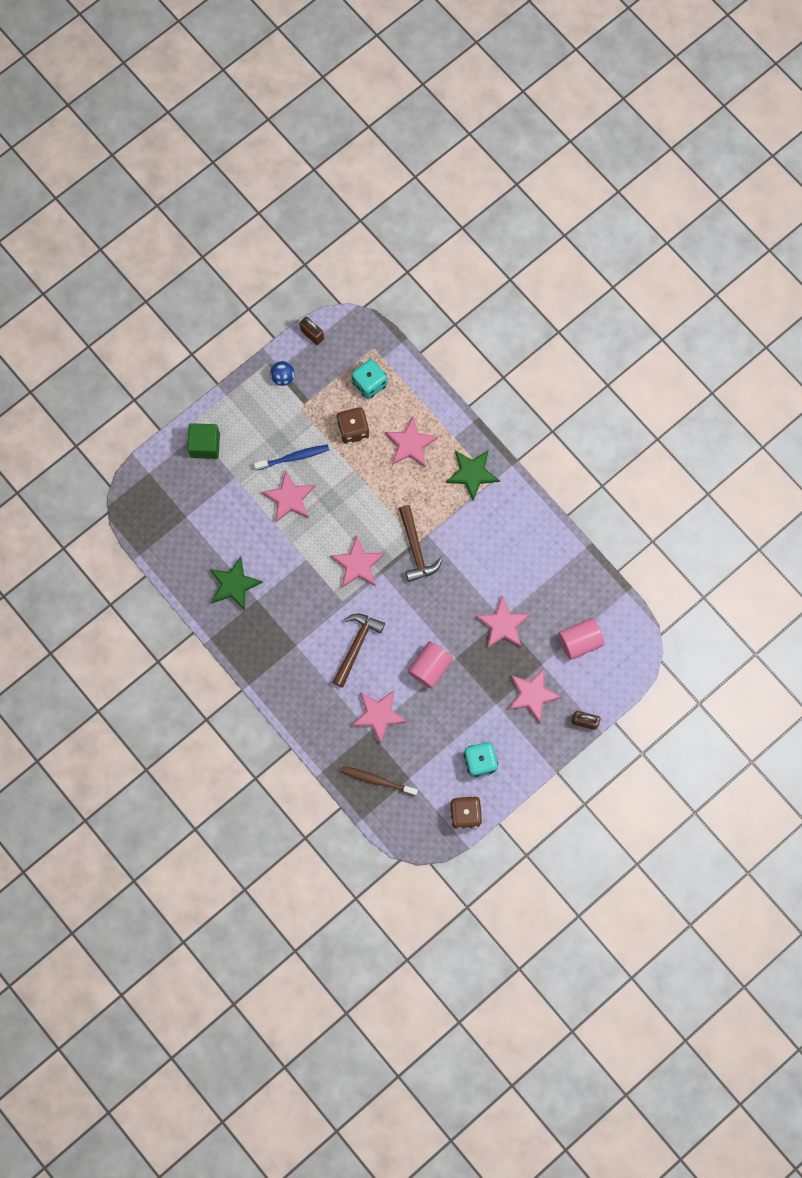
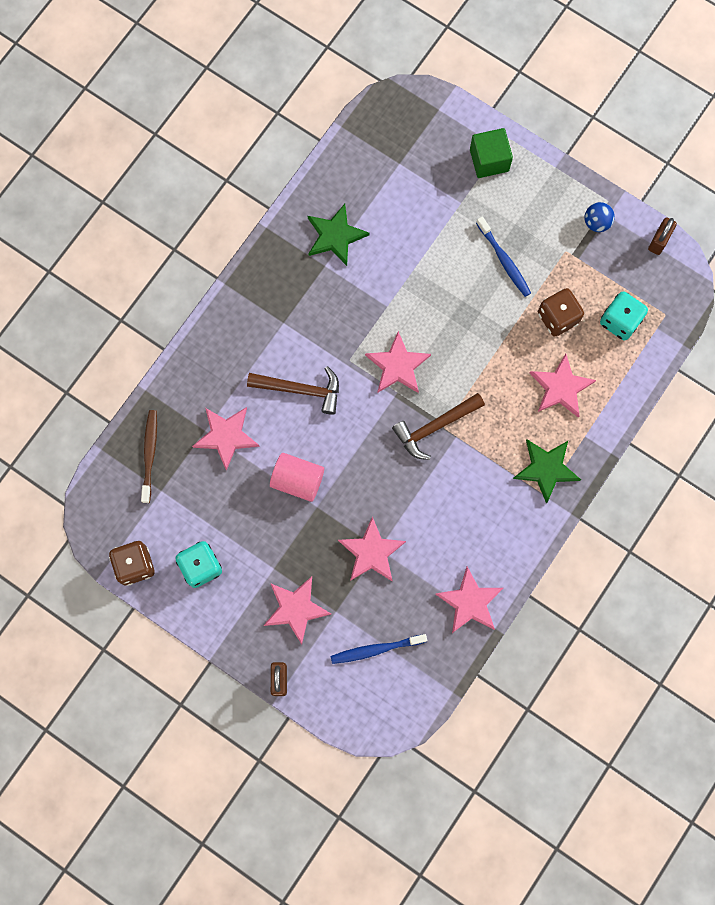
camera: 75 degrees right, 0 degrees up
(289, 498) = (454, 268): pink star -> pink star (470, 602)
(579, 641) = (376, 649): pink cylinder -> blue toothbrush

